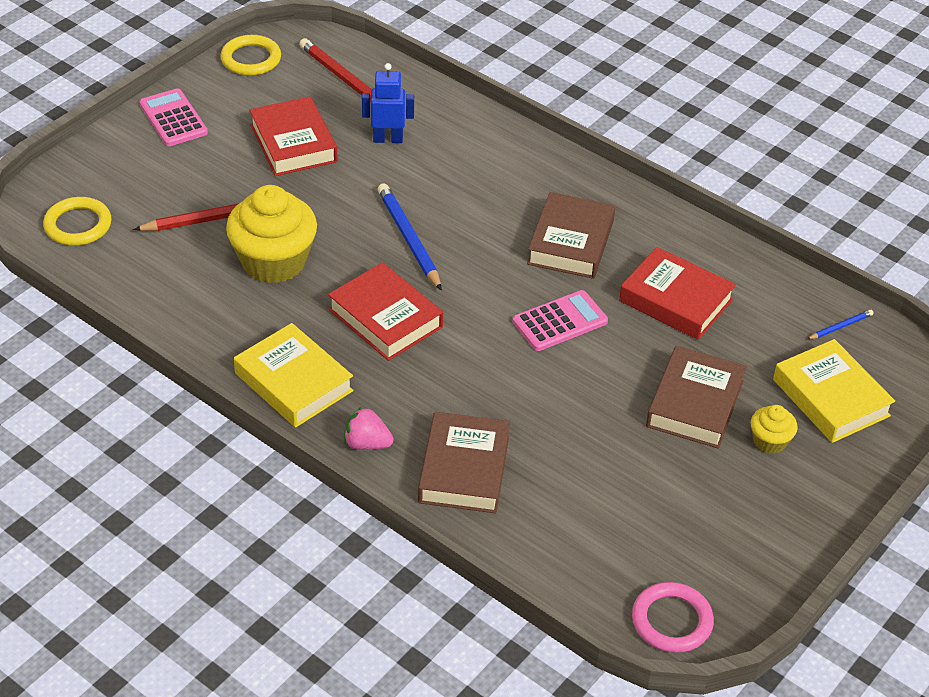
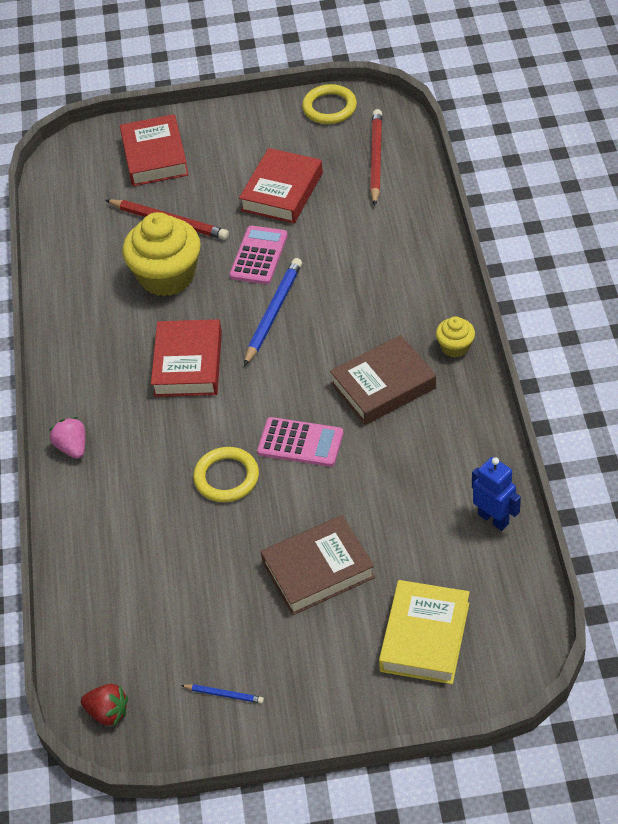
camera: 50 degrees right, 5 degrees up
(78, 225) = (81, 177): yellow ring -> yellow ring (226, 477)
(173, 118) = (225, 128): pink calculator -> pink calculator (258, 256)
(293, 382) = (79, 373): yellow book -> none
(388, 139) = (350, 225): blue robot -> blue robot (493, 519)
(464, 469) = (109, 508): brown book -> none
(672, 621) = (108, 712): pink ring -> red strawberry
(675, 300) = (404, 481): red book -> red book (154, 156)
(770, 441) = (336, 637): yellow cupcake -> yellow cupcake (455, 347)
(840, 327) = (506, 587): blue pencil -> blue pencil (224, 694)

